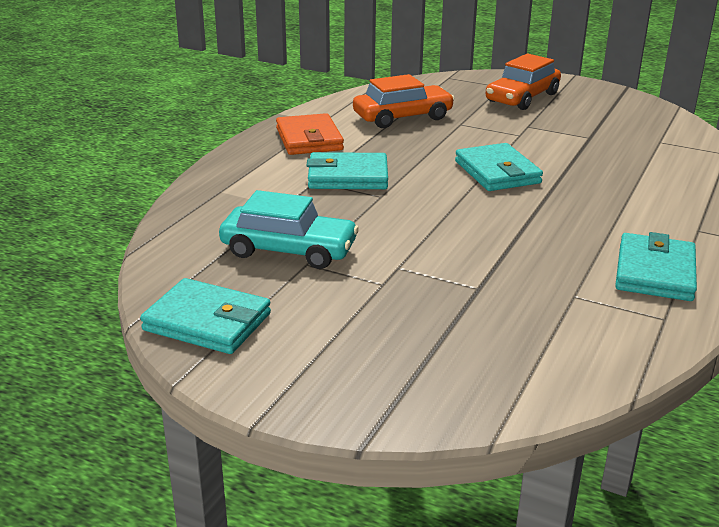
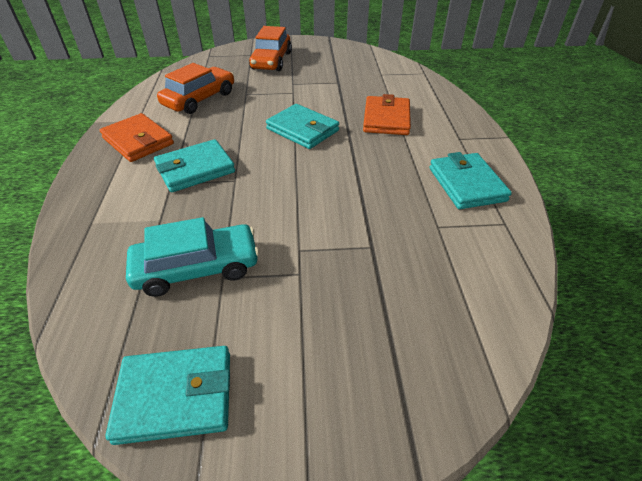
camera: 30 degrees left, 15 degrees up
(616, 187) = (386, 119): none -> orange wallet

